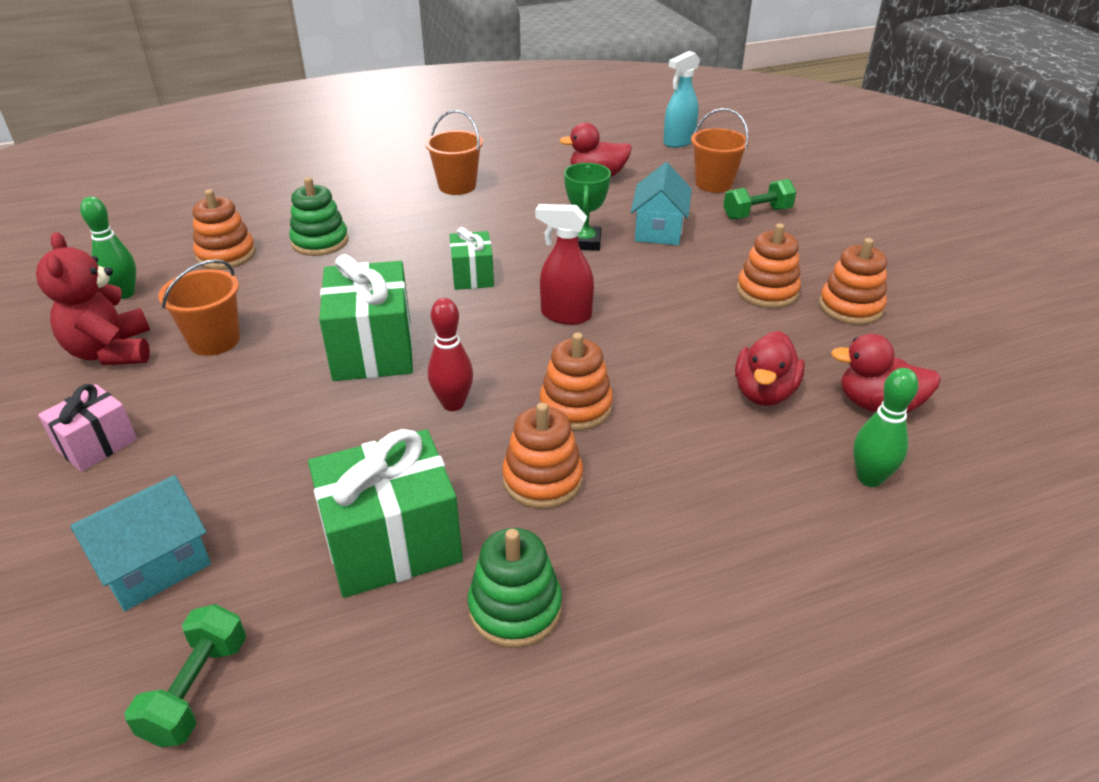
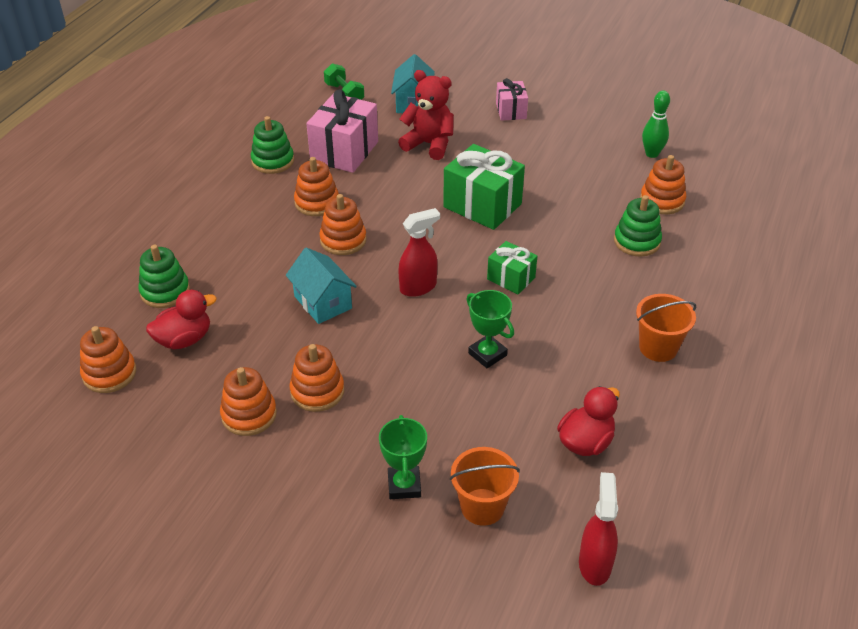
camera: 135 degrees right, 5 degrees up
(112, 352) = (589, 134): red teddy bear -> red teddy bear (429, 144)
(214, 341) = (559, 164): orange bucket -> none
(392, 543) = (344, 151): green gift -> pink gift
(453, 404) = (401, 207): red bowling pin -> none
(659, 230) = (455, 405): turquoise house -> turquoise house (323, 302)
(678, 142) = (595, 564): turquoise spray bottle -> red spray bottle
(757, 214) = (404, 485): green dumbbell -> green trophy
(764, 393) = (254, 308): red duck -> none
(869, 478) = (165, 291): green bowling pin -> green stacking toy
(996, 417) = (109, 373): none -> orange stacking toy

